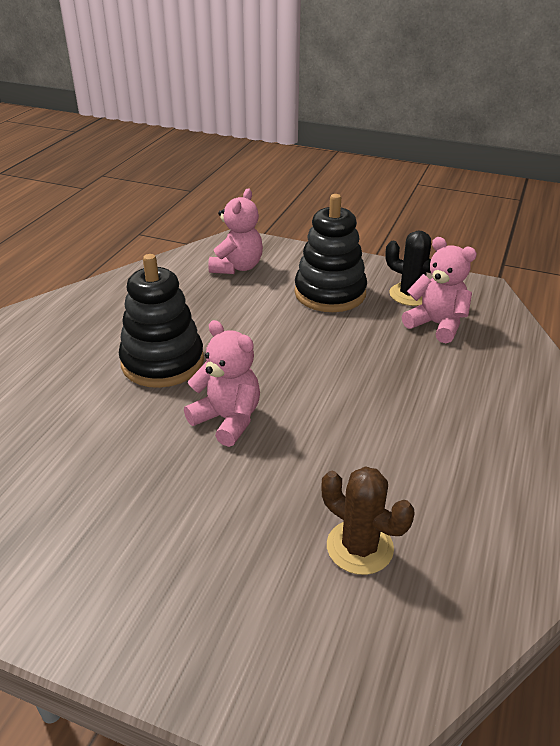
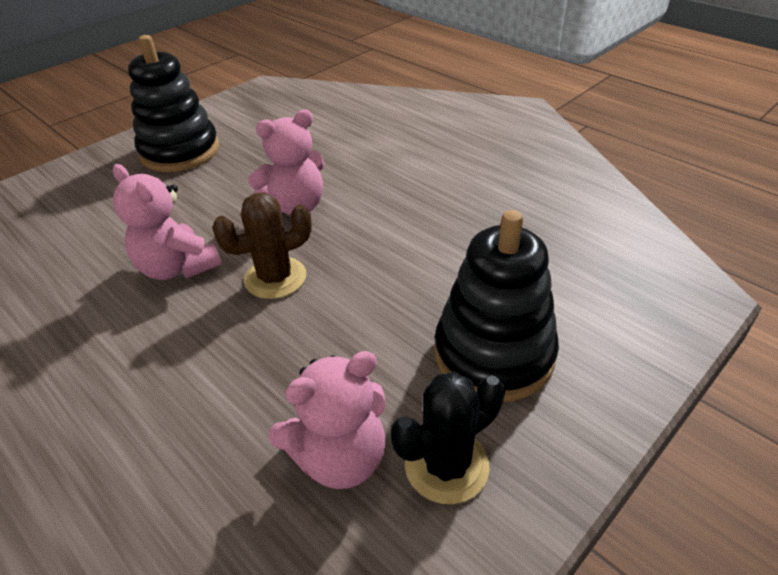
camera: 115 degrees right, 5 degrees up
(162, 362) = (410, 184): black stacking toy -> black stacking toy (180, 151)
(237, 267) = (605, 275): pink teddy bear -> pink teddy bear (177, 267)
(359, 547) = (96, 241): brown cactus -> brown cactus (275, 278)

